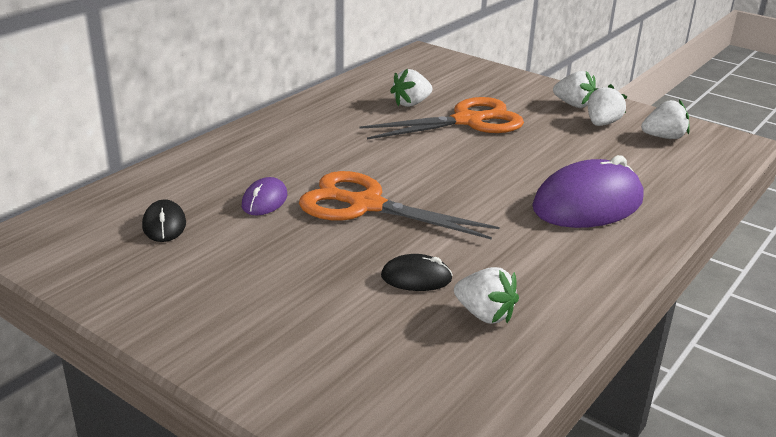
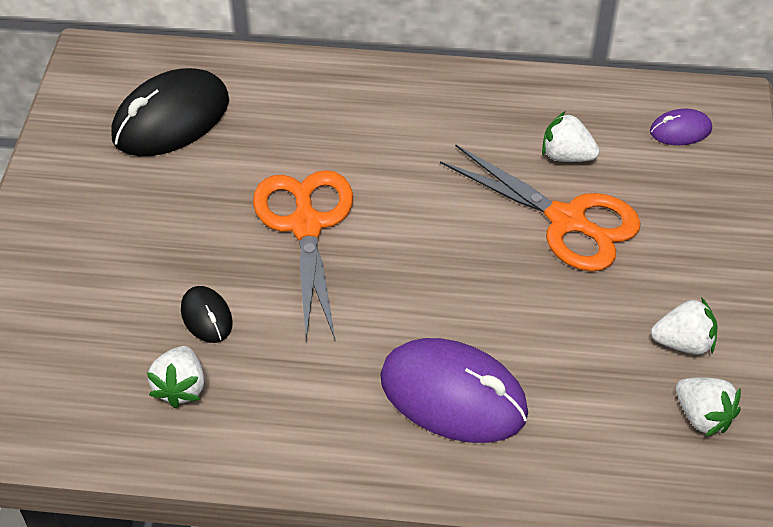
camera: 60 degrees right, 20 degrees up
(164, 225) = (171, 119): black mouse -> black mouse, size x2.07
(264, 201) = (259, 155): purple mouse -> purple mouse (680, 130)
(573, 105) = (714, 297): white strawberry -> none

